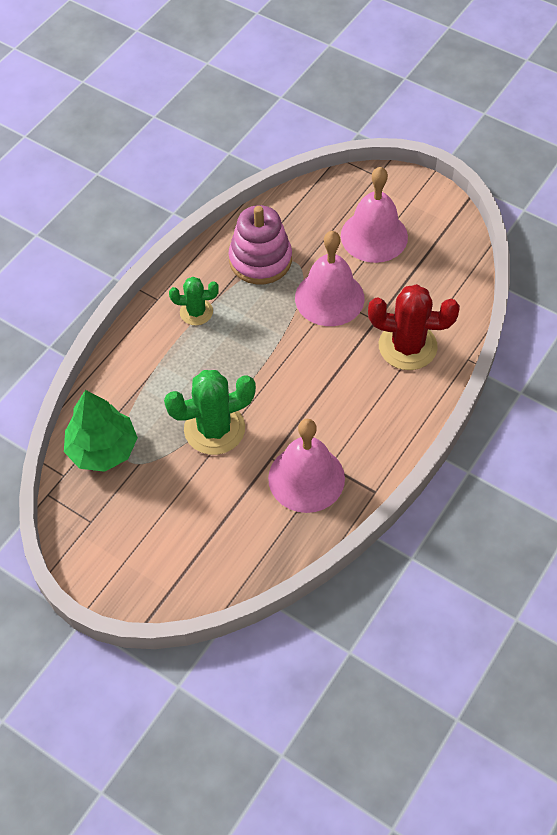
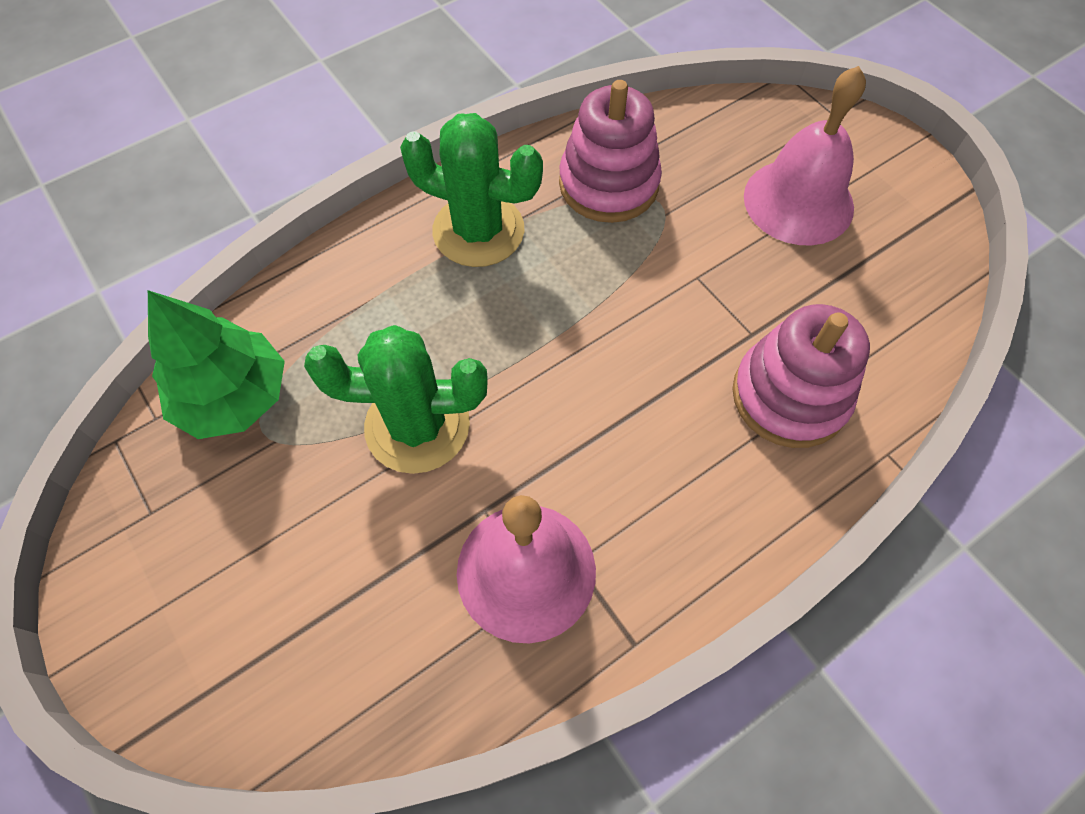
camera: 20 degrees right, 5 degrees up
(196, 312) = (478, 231): green cactus -> green cactus, size x1.72
(329, 298) = (691, 274): pink bell -> none
(407, 346) = (789, 396): red cactus -> pink stacking toy

